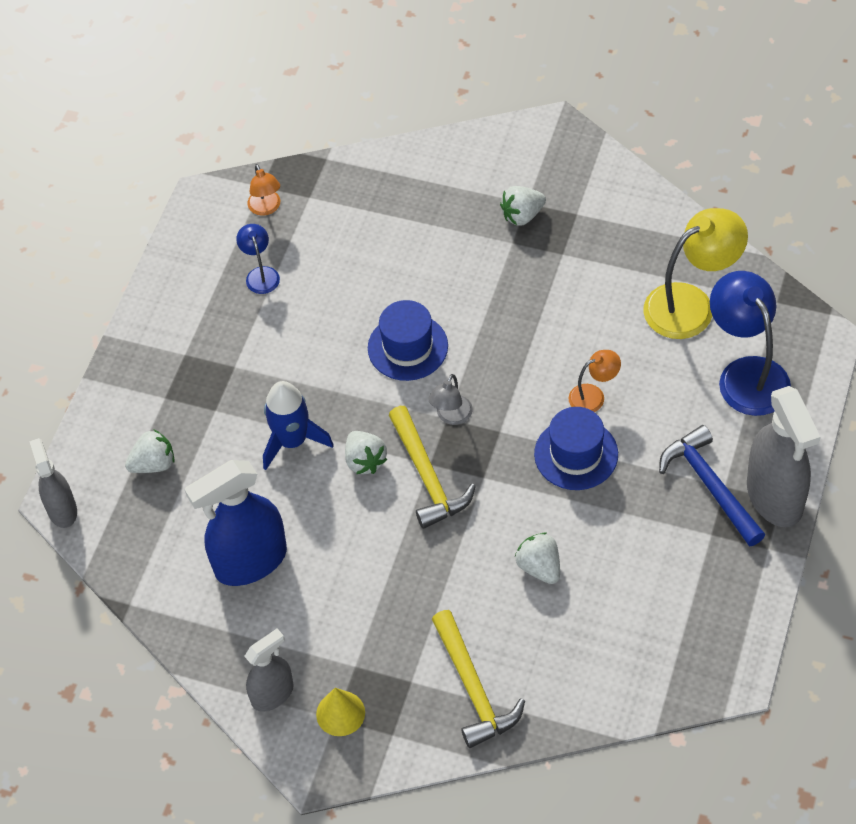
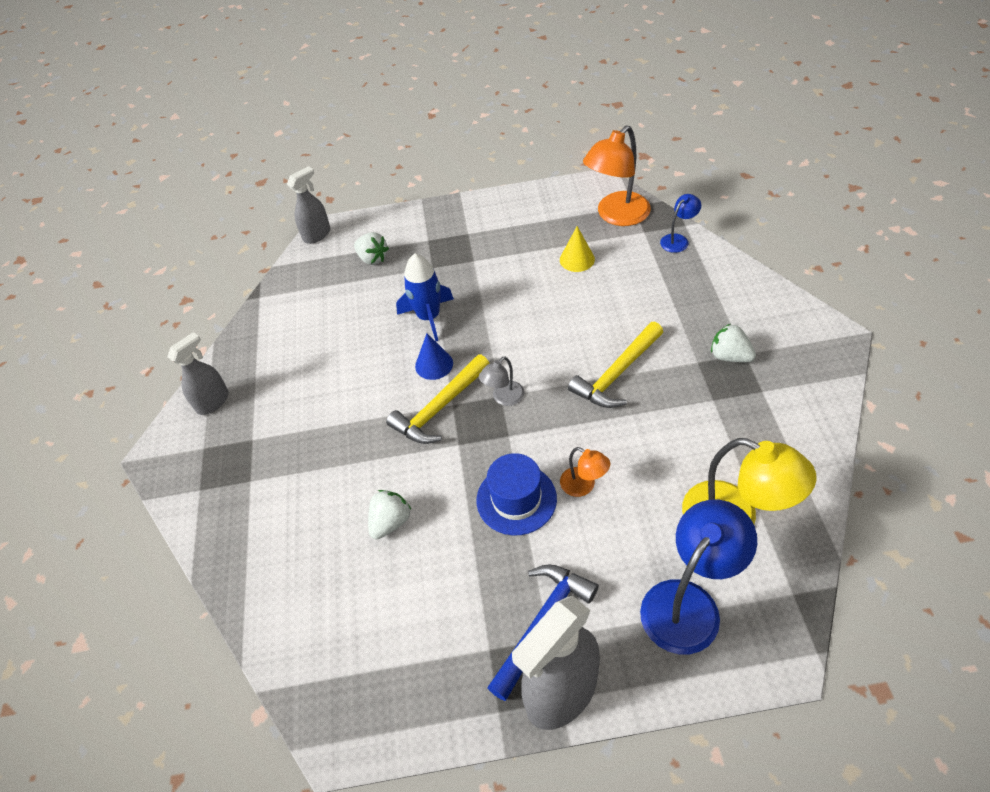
camera: 65 degrees right, 5 degrees down
(250, 561) = (317, 340): blue spray bottle -> none
(261, 274) = (559, 238): blue lamp -> blue lamp (678, 240)
(266, 208) = (616, 216): orange lamp -> orange lamp, size x1.98
(273, 694) = (213, 402): grey spray bottle -> grey spray bottle turned 75 degrees counterclockwise
(340, 713) = (208, 448): yellow cone -> yellow cone (577, 259)
(365, 461) = (434, 364): white strawberry -> blue cone
(407, 347) = (551, 343): blue hat -> none
(451, 416) = (504, 398): grey lamp -> grey lamp turned 45 degrees counterclockwise
(473, 688) = (257, 526): yellow hammer -> yellow hammer (617, 374)

